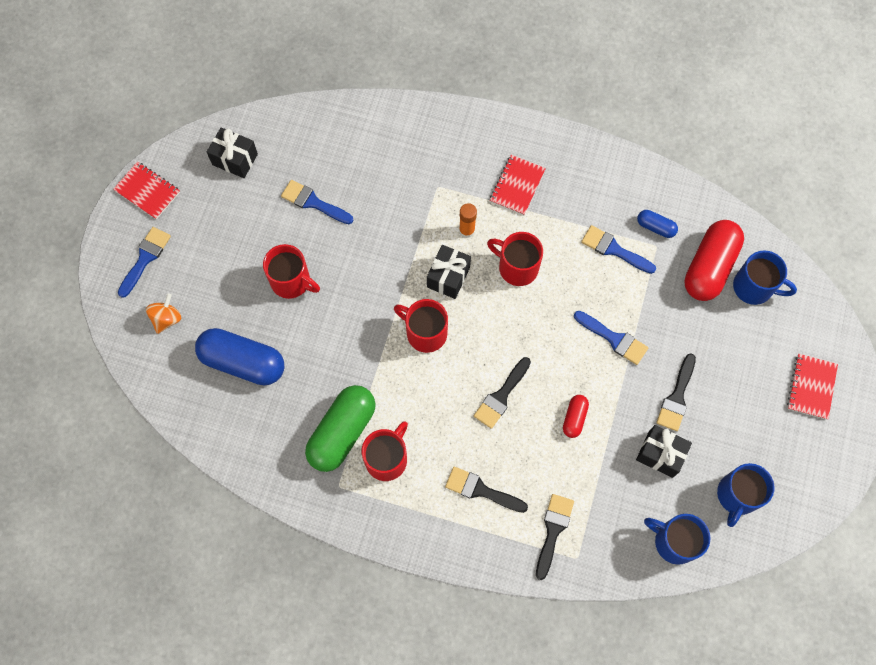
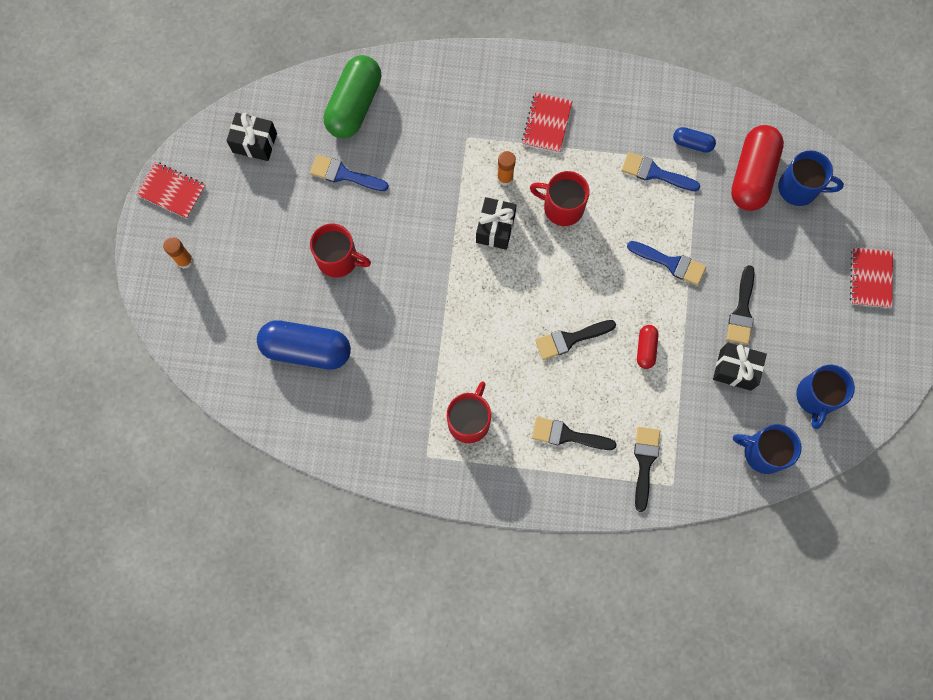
camera: 10 degrees left, 5 degrees up
(145, 258) = (184, 260): blue brush -> orange glue stick
(167, 318) = (220, 318): orange spinning top -> none
(342, 432) = (420, 402): green capsule -> green capsule (354, 105)
(425, 333) = (483, 289): red mug -> none
(501, 396) = (570, 339): black brush -> black brush turned 45 degrees clockwise

